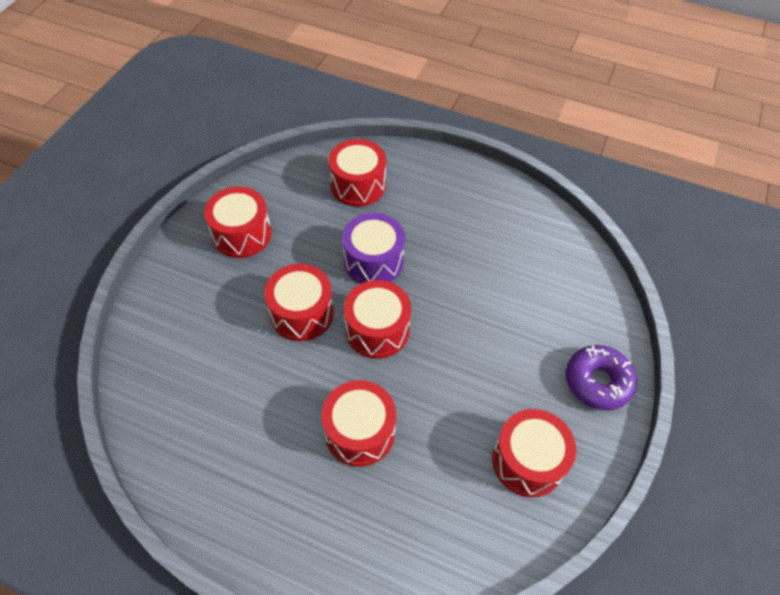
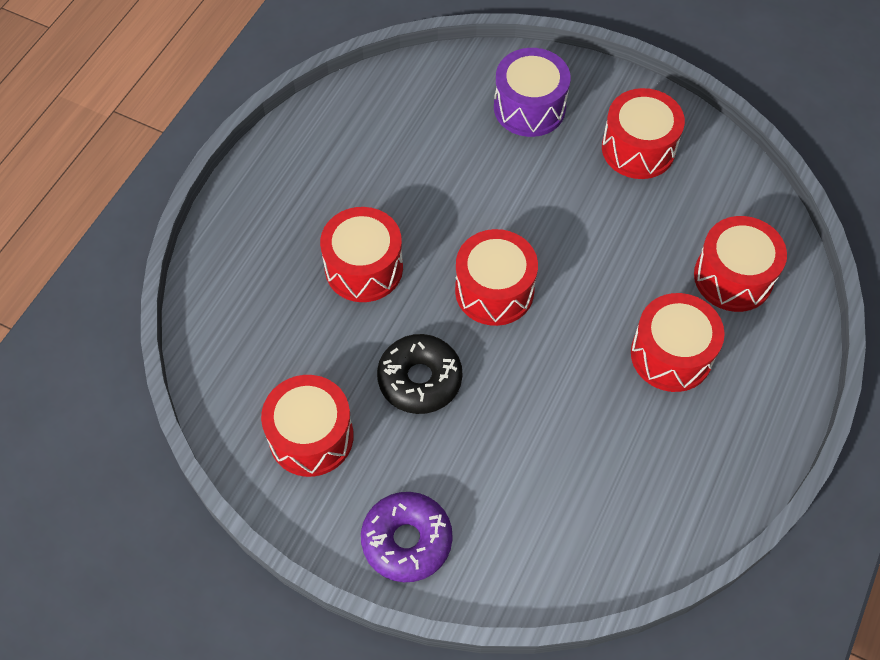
camera: 95 degrees right, 5 degrees up
(302, 313) = (520, 213): red drum -> red drum (671, 354)
(373, 261) = (599, 291): purple drum -> purple drum (529, 107)
(463, 380) = (420, 379): none -> black donut

